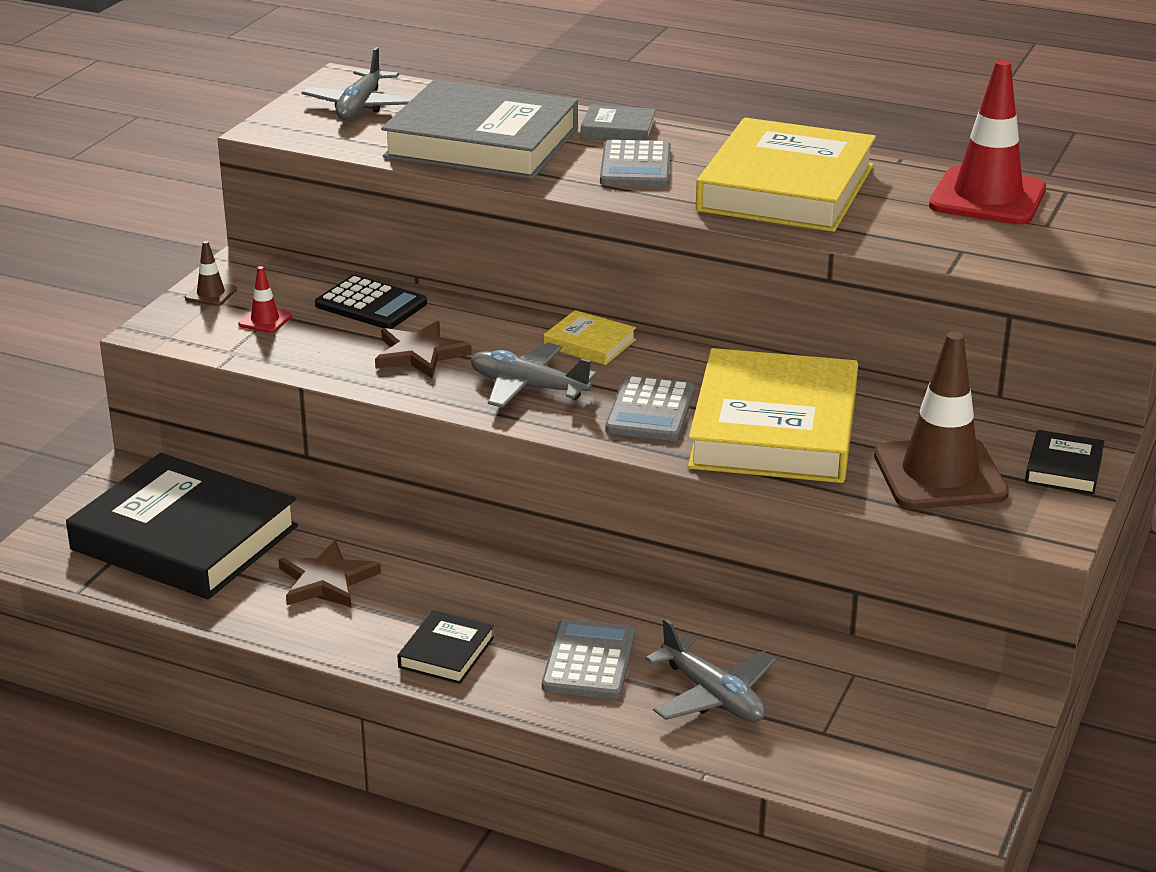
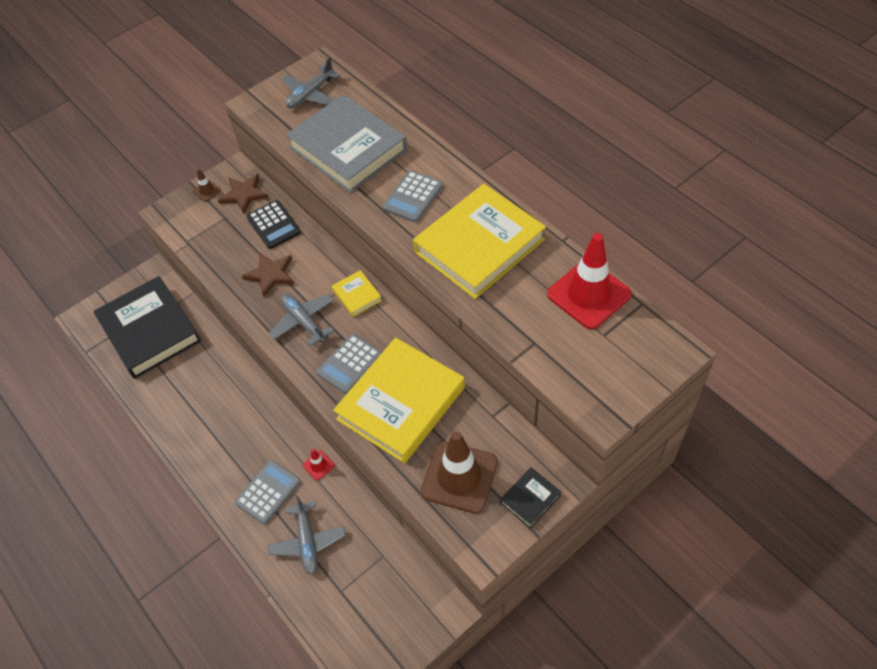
camera: 30 degrees right, 25 degrees up
(265, 320) = (217, 221): red traffic cone -> red traffic cone (318, 465)
(327, 580) = (190, 385): brown star -> brown star (244, 195)
(446, 652) = (210, 458): black book -> none
(618, 130) = (428, 158): grey book -> none

